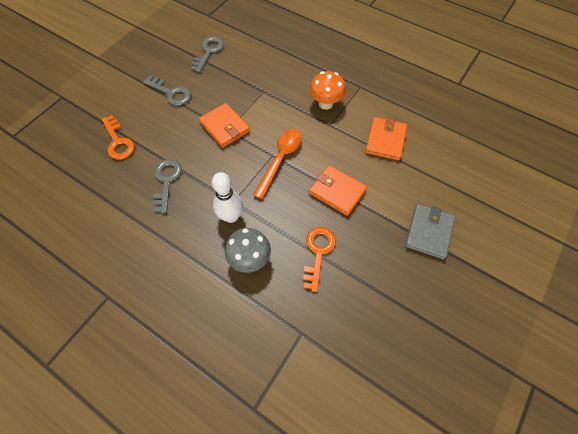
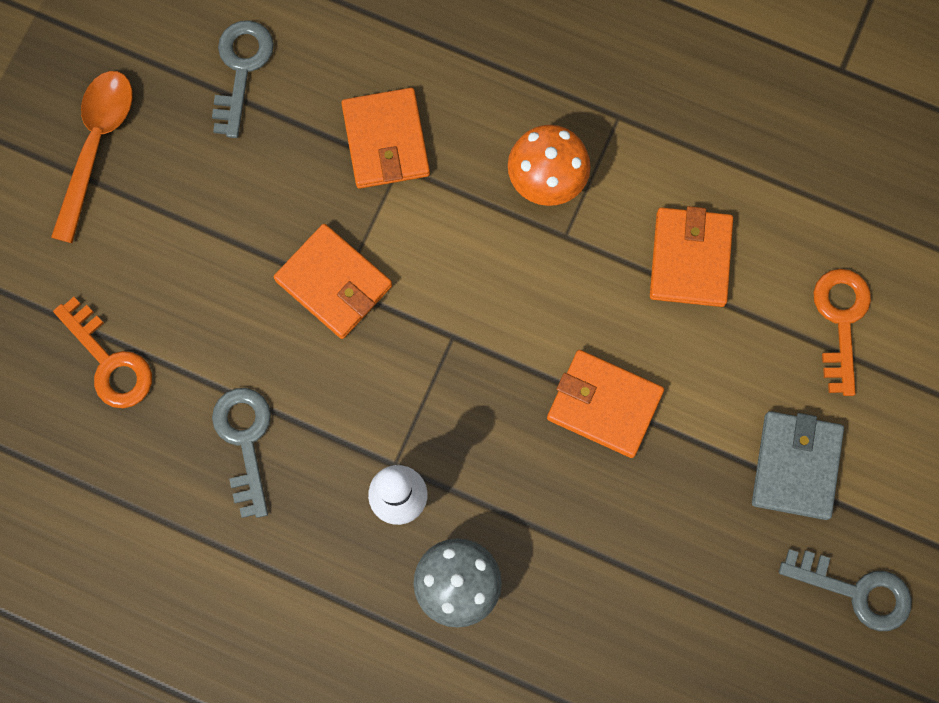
camera: 10 degrees left, 15 degrees up
(171, 93) = (187, 208): grey key -> grey key (856, 591)
(260, 82) = (386, 141): none -> orange wallet
(280, 159) = (473, 346): orange spoon -> orange spoon (97, 145)
(318, 252) = (587, 547): orange key -> orange key (840, 320)

